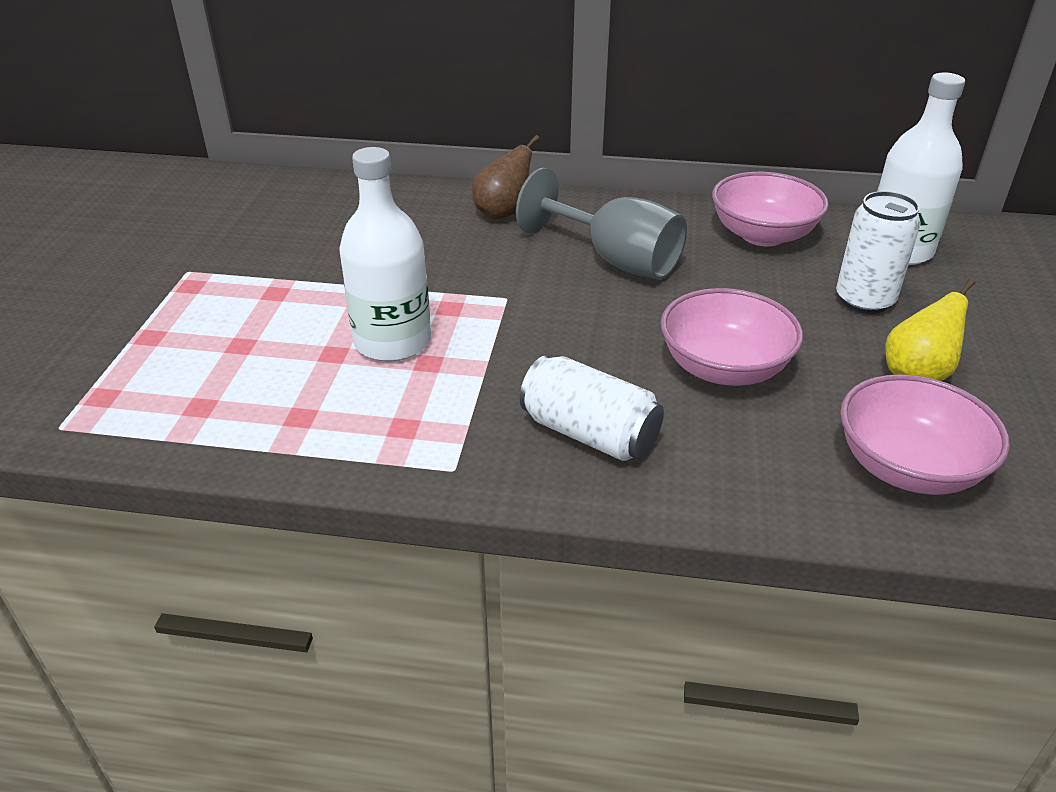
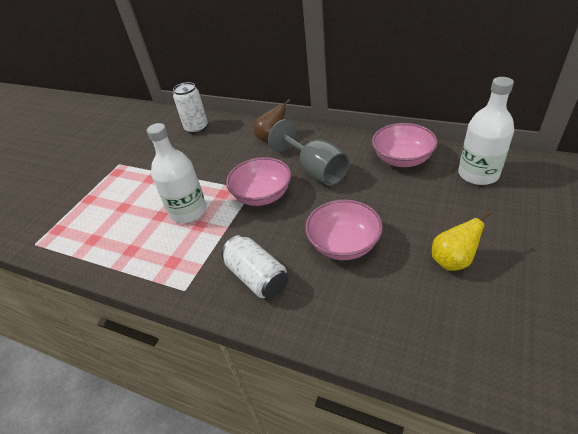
camera: 20 degrees right, 5 degrees up
(864, 301) = (442, 207): white can -> white can (196, 128)
(907, 467) = (420, 323): pink bowl -> pink bowl (262, 195)

